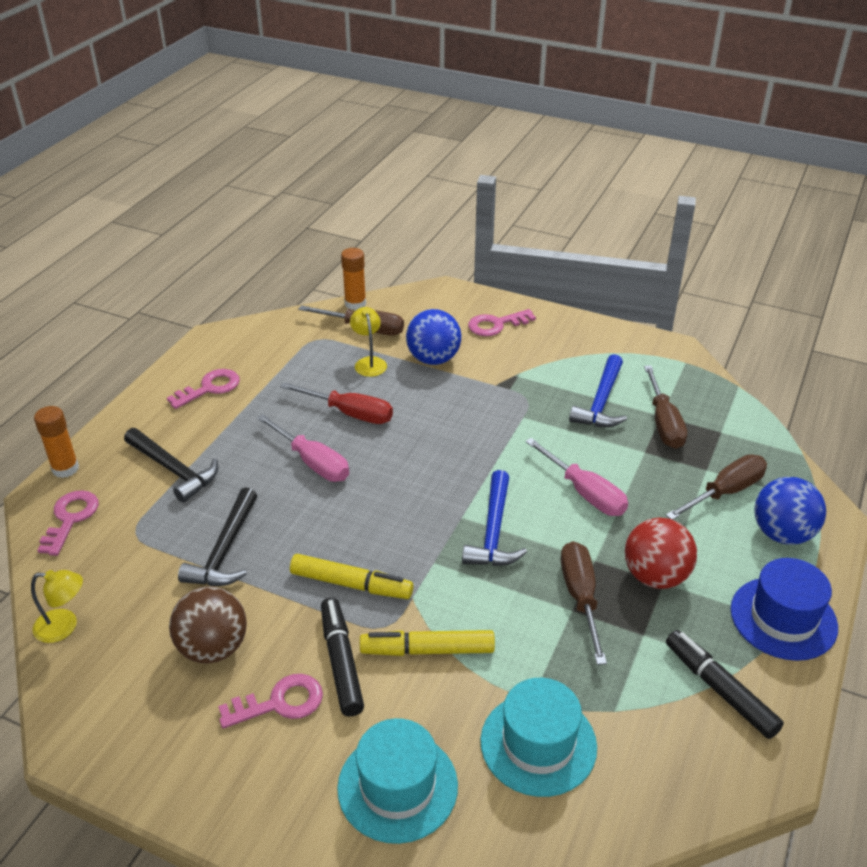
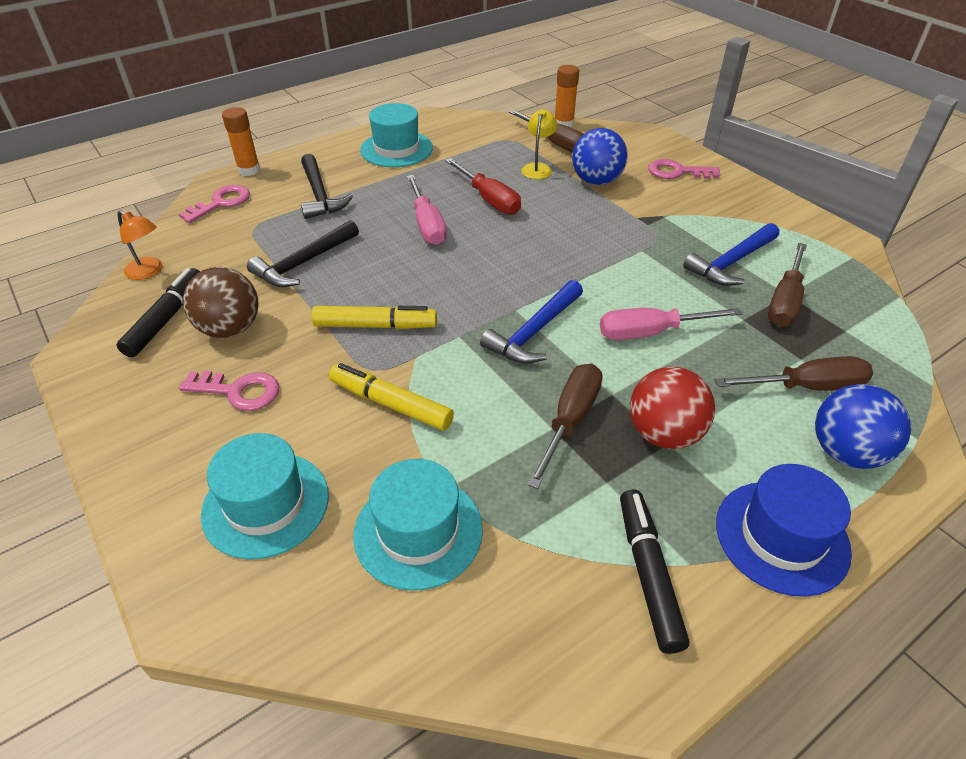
camera: 30 degrees right, 5 degrees up
(64, 626) = (149, 272): yellow lamp -> orange lamp
(209, 388) = (396, 149): pink key -> turquoise hat
(341, 662) = (313, 381): black marker -> black marker (166, 319)
(351, 584) = (375, 325): yellow marker -> yellow marker turned 45 degrees counterclockwise
(585, 493) = (650, 332): pink screwdriver -> pink screwdriver turned 90 degrees clockwise

